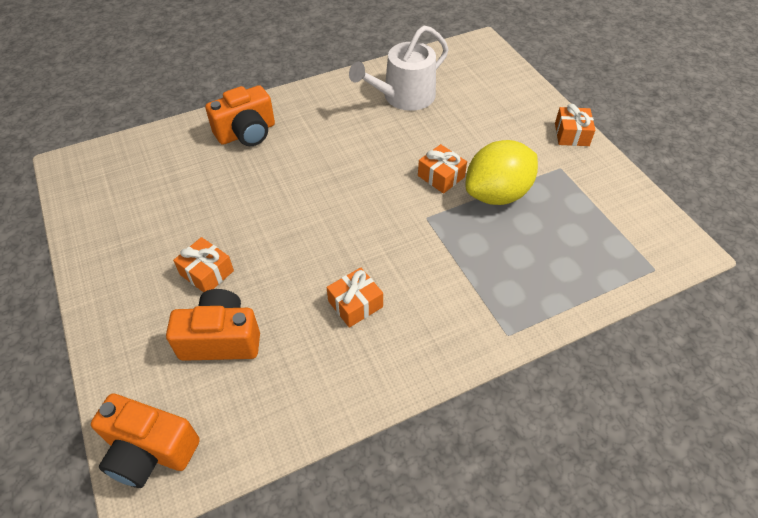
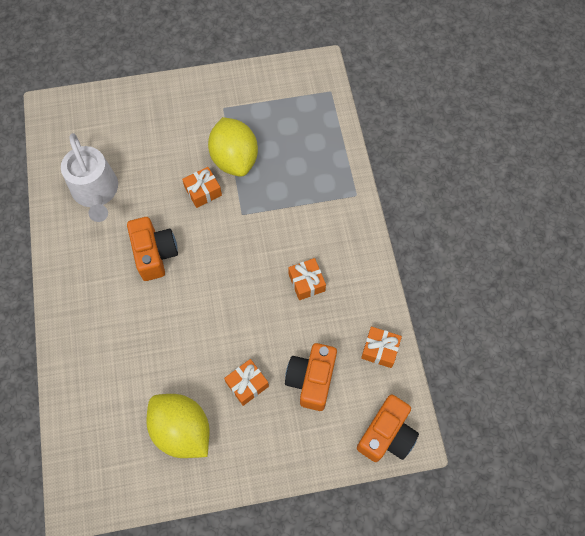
camera: 75 degrees left, 15 degrees up
(147, 227) = (182, 430): none -> yellow lemon
(247, 133) = (93, 333): orange camera -> orange camera (155, 254)
(571, 134) = (191, 86): orange gift -> orange gift (380, 350)

